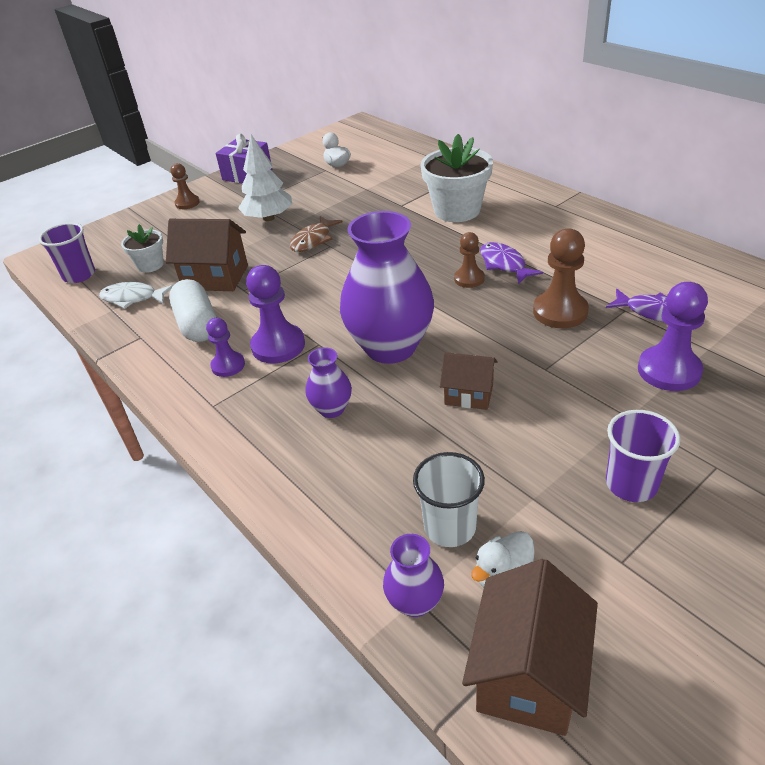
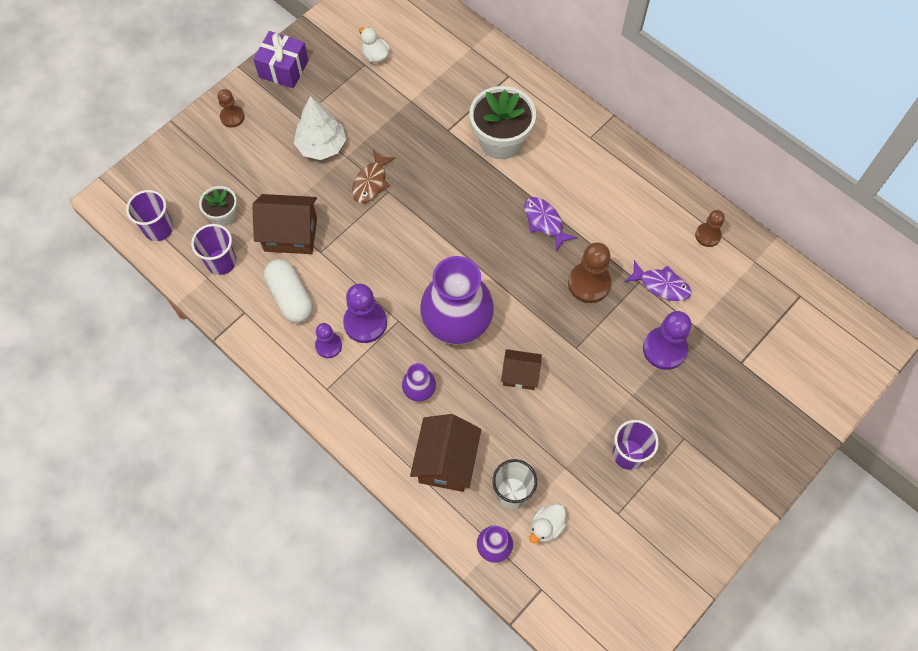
camera: 10 degrees left, 25 degrees up
(133, 298) = (221, 262): white fish -> purple cup
(469, 279) = (515, 241): brown pawn -> brown pawn (707, 235)
(528, 674) = (561, 589): brown house -> brown house (446, 462)

